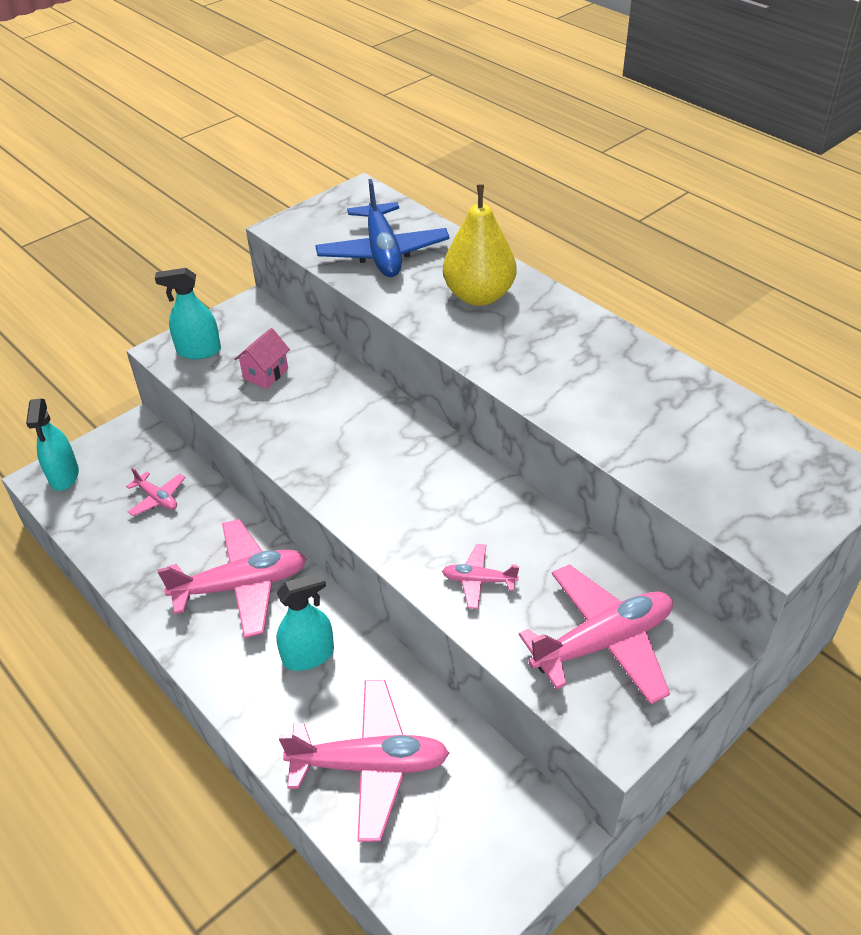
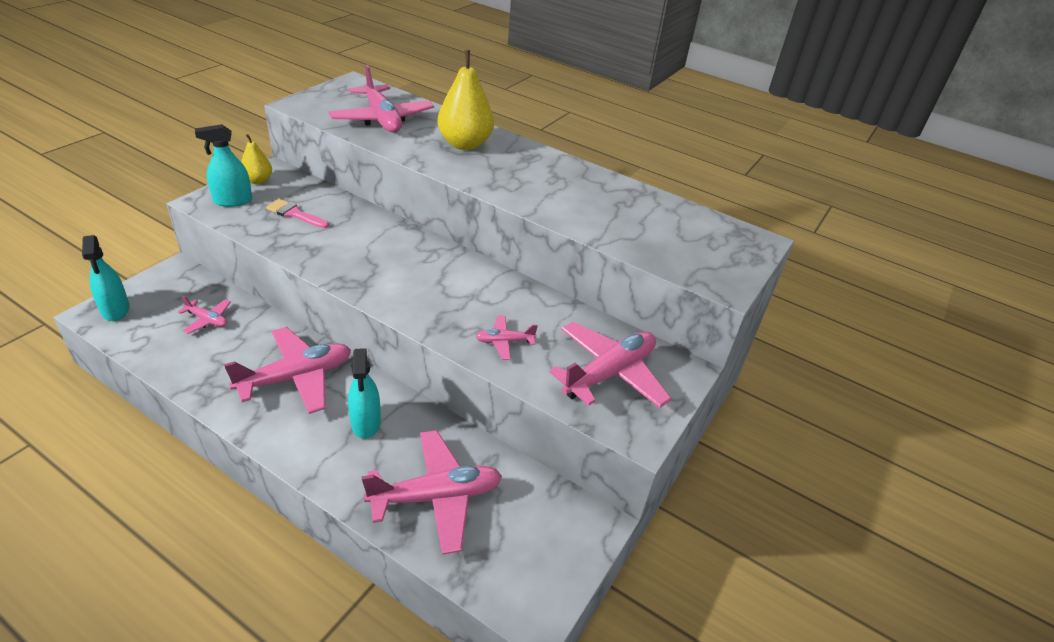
camera: 20 degrees left, 5 degrees down
(232, 322) = (258, 180): none -> yellow pear
(265, 374) = (295, 214): pink house -> pink brush
(308, 655) = (366, 423): turquoise spray bottle -> turquoise spray bottle turned 120 degrees clockwise
(383, 252) = (382, 119): blue plane -> pink plane

